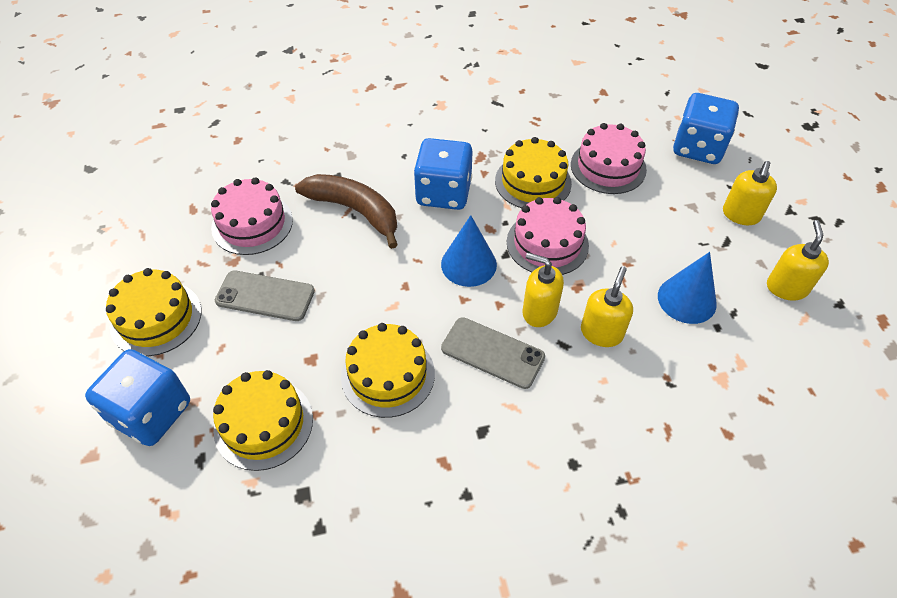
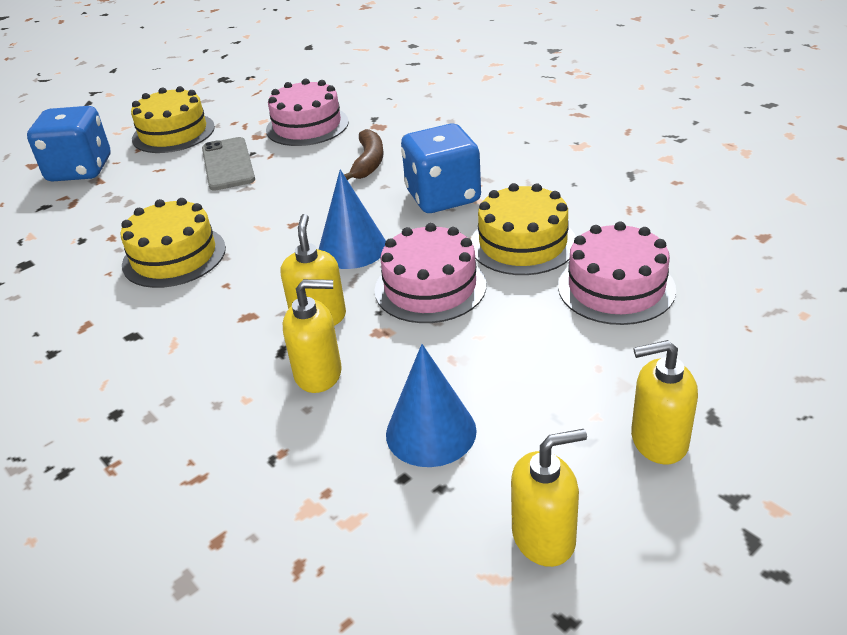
camera: 65 degrees right, 15 degrees down
(263, 424) = (90, 218): yellow cake -> none
(355, 211) = (368, 162): brown banana -> brown banana, size x0.64
(492, 353) = (238, 306): grey phone -> none
(698, 148) = (758, 354): blue dice -> none

